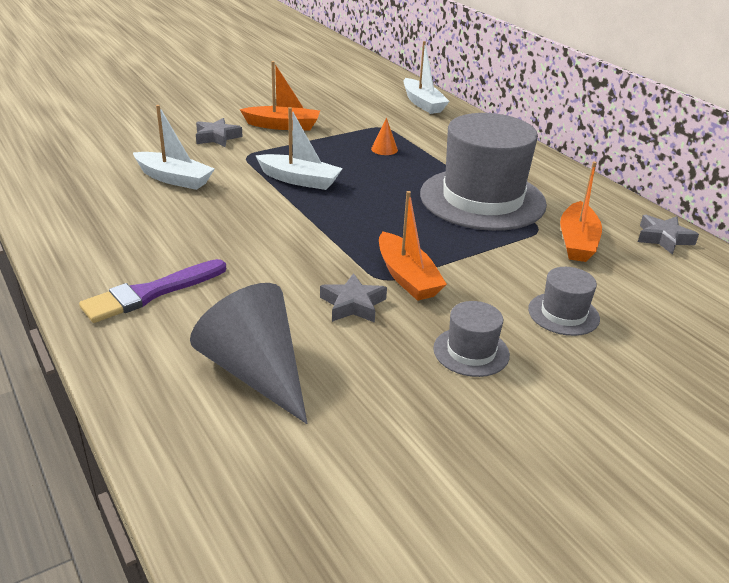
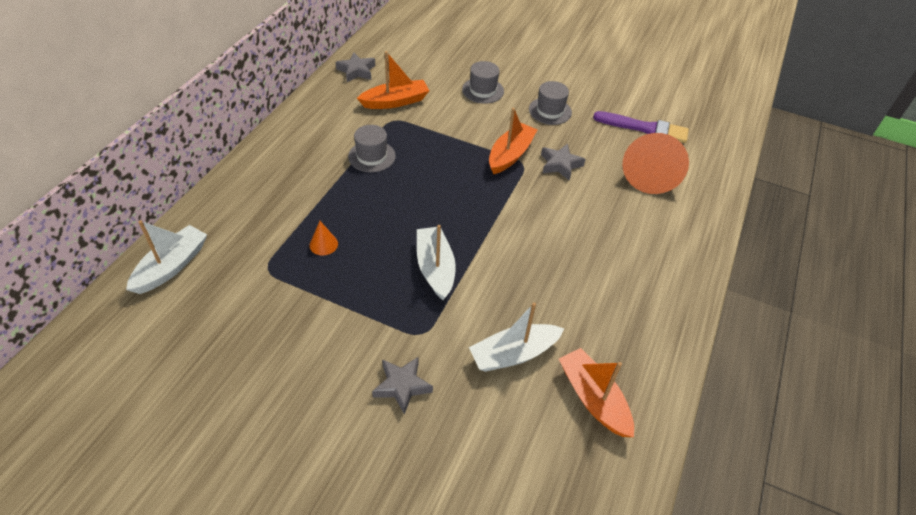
camera: 125 degrees left, 15 degrees up
(151, 293) = (650, 254): purple brush -> purple brush (644, 128)
(174, 179) = (513, 354): white boat -> white boat turned 105 degrees counterclockwise
(256, 372) = (650, 173): grey cone -> orange cone
(283, 126) = (326, 349): orange boat -> orange boat (593, 398)
(482, 199) = (372, 156): grey hat -> grey hat, size x0.45

